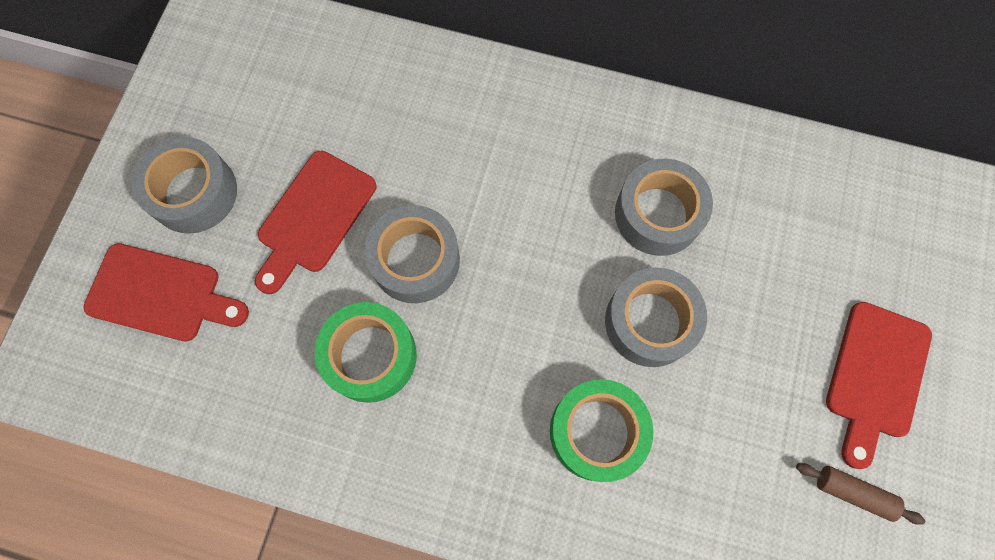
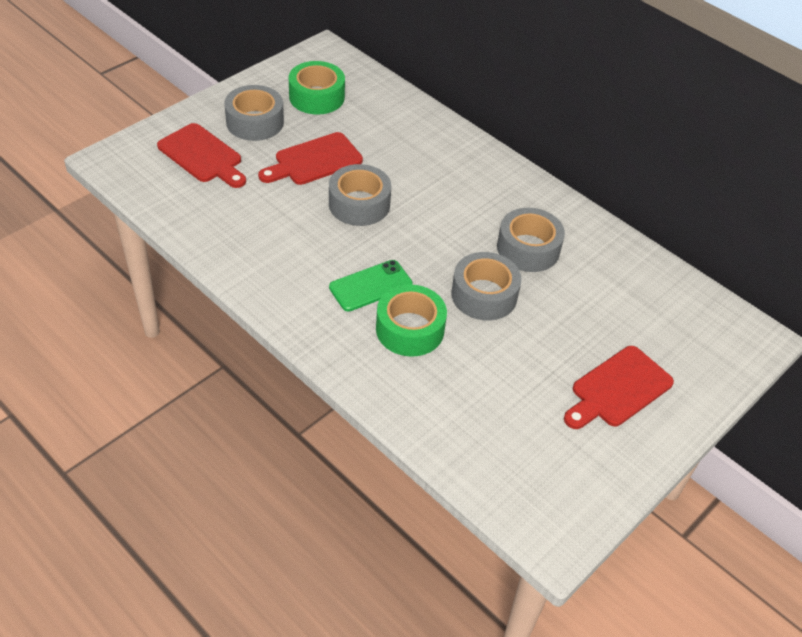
camera: 25 degrees right, 25 degrees down
(370, 356) = (299, 233): green tape -> green tape (317, 97)
(510, 390) = (370, 286): none -> green phone
(853, 493) = (558, 437): brown rolling pin -> none

